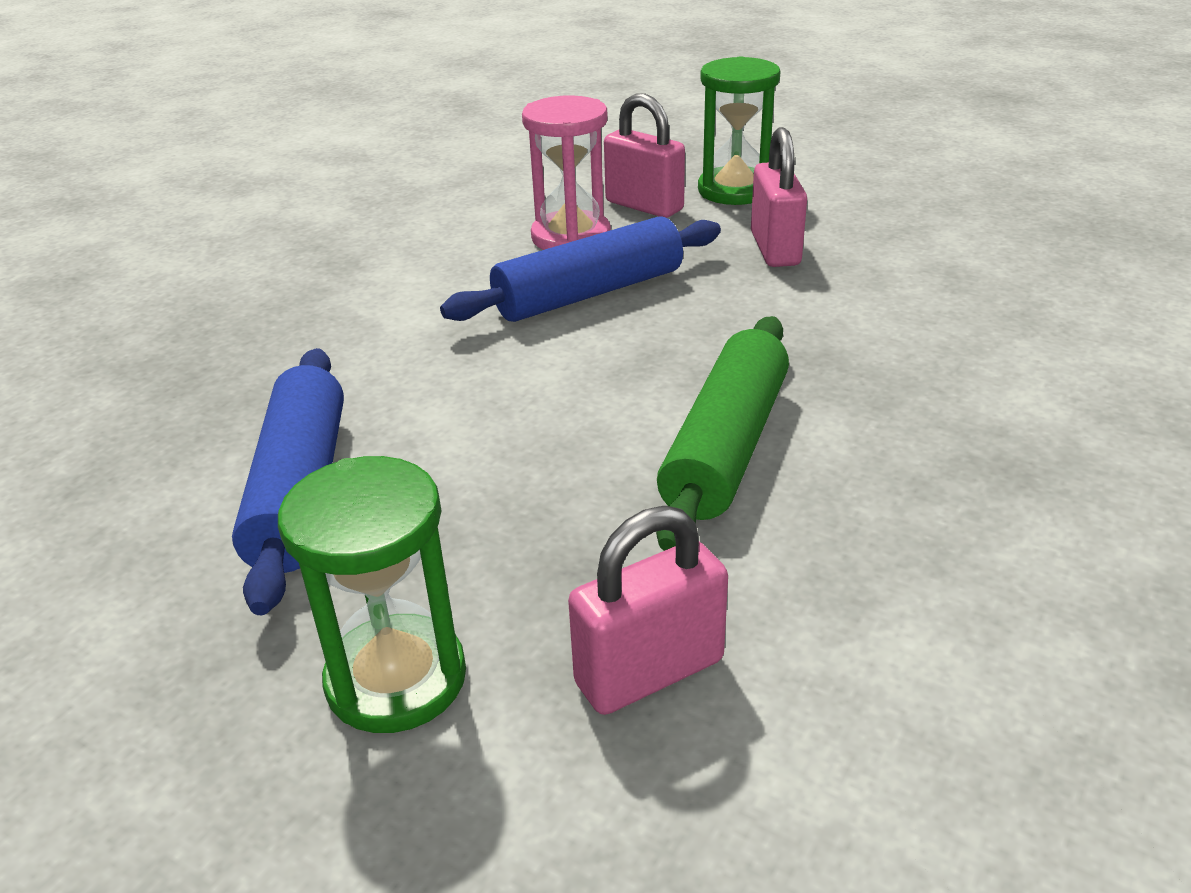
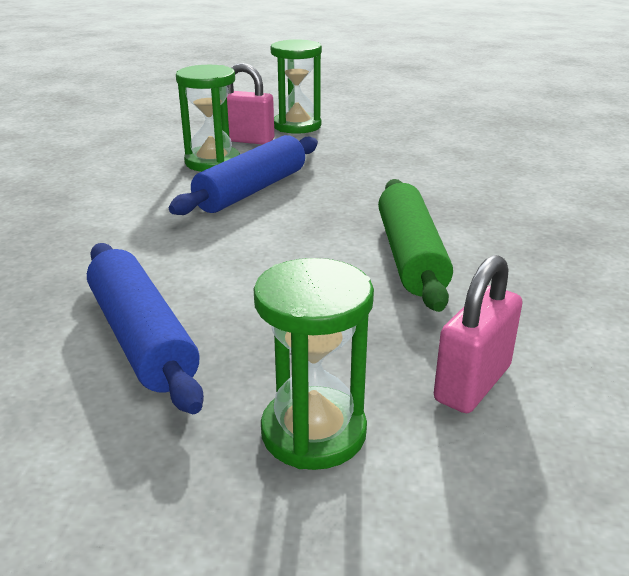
camera: 25 degrees left, 5 degrees down
(571, 237) = (212, 162): pink hourglass -> green hourglass
(775, 249) = (348, 152): pink padlock -> none

